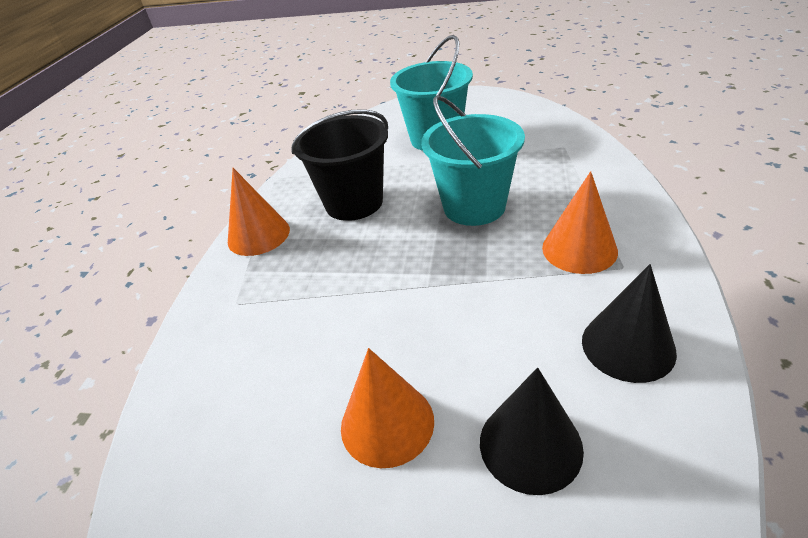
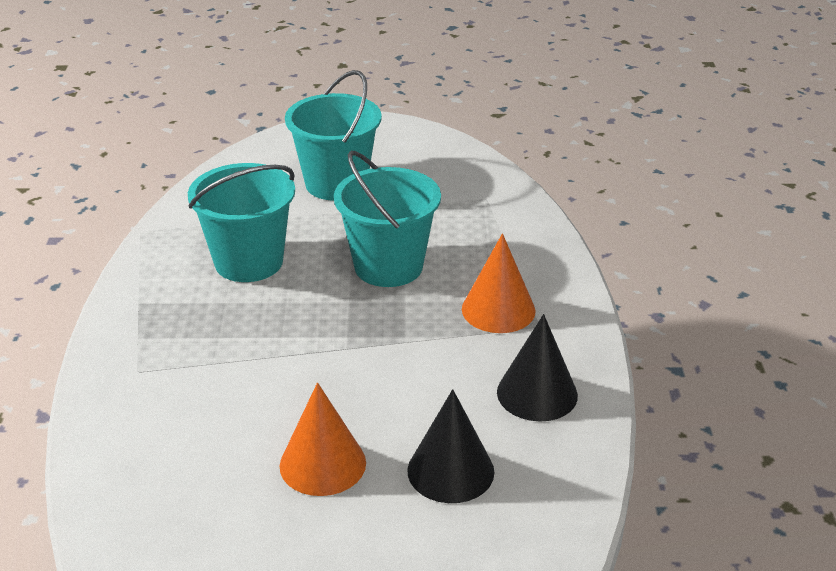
camera: 15 degrees left, 5 degrees down
(258, 235) = (141, 299): orange cone -> none
(354, 203) = (249, 262): black bucket -> turquoise bucket

